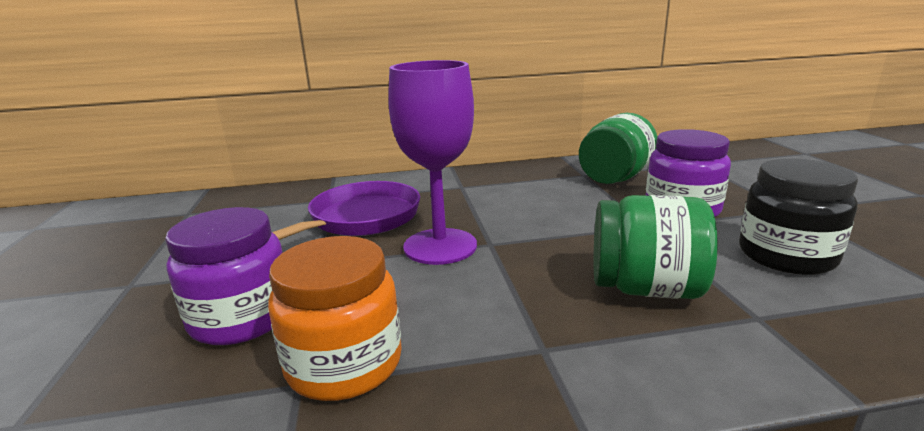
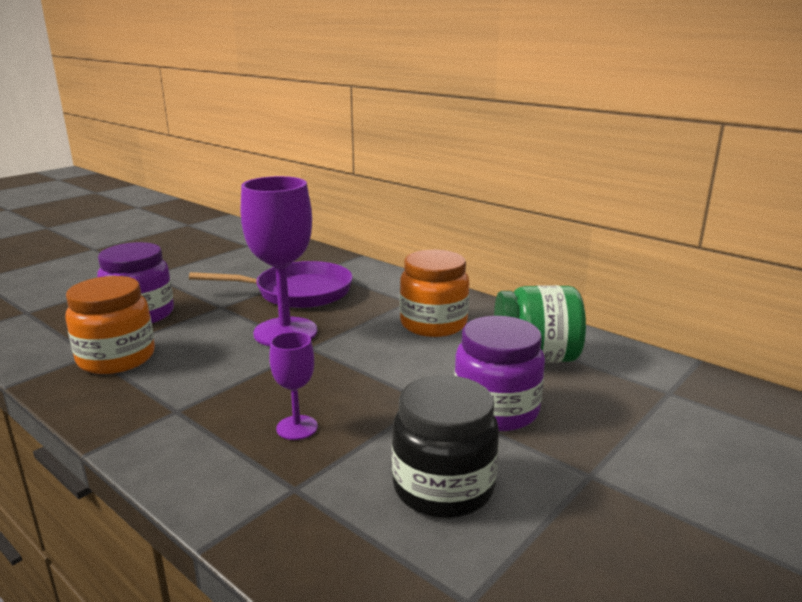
camera: 50 degrees right, 0 degrees up
(517, 190) = (433, 324): none -> orange jar
(645, 288) = (297, 427): green jar -> purple goblet

